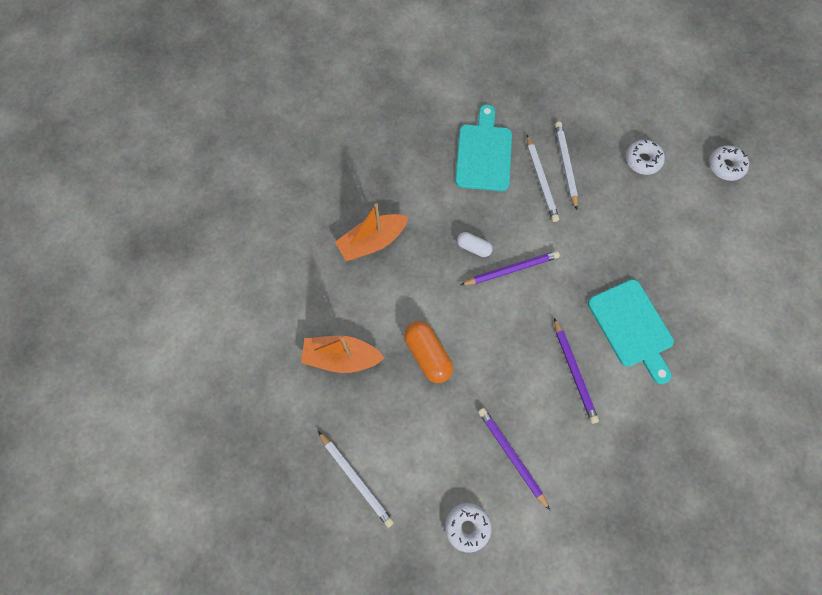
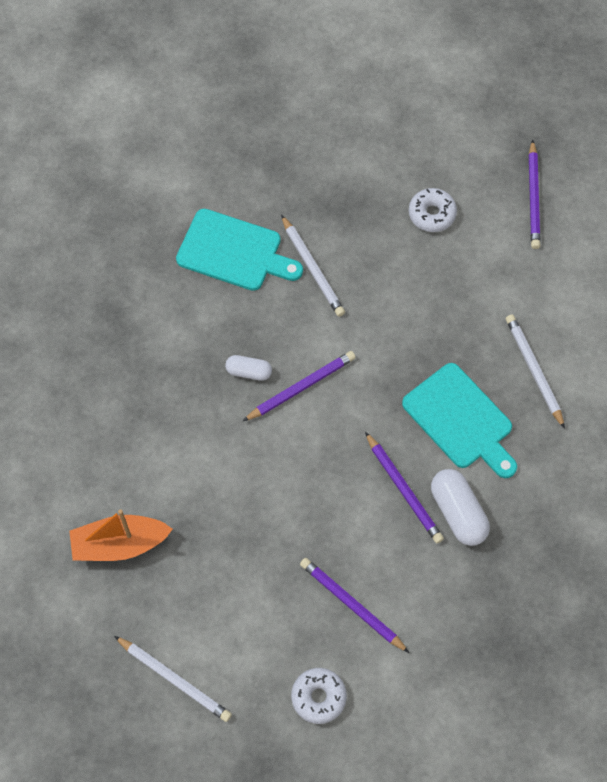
camera: 15 degrees left, 5 degrees down
(372, 242) = (121, 395): orange boat -> none
(428, 355) = (224, 514): orange capsule -> none
(484, 154) = (234, 252): turquoise cutting board -> turquoise cutting board turned 120 degrees clockwise
(565, 165) = (338, 242): white pencil -> white pencil (534, 370)
(614, 402) = (458, 513): none -> white capsule
(725, 166) = (533, 198): white donut -> purple pencil

